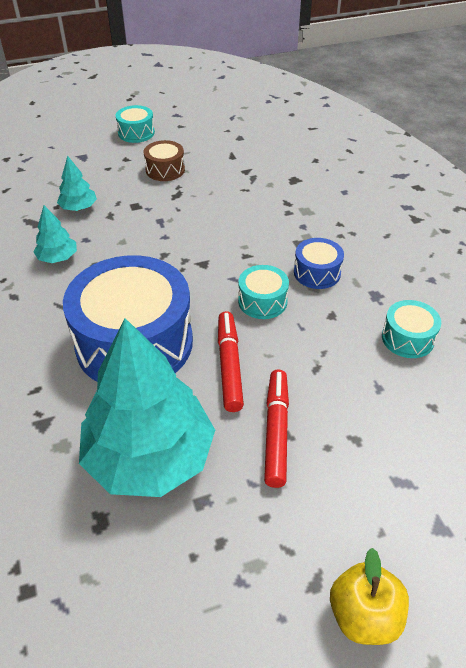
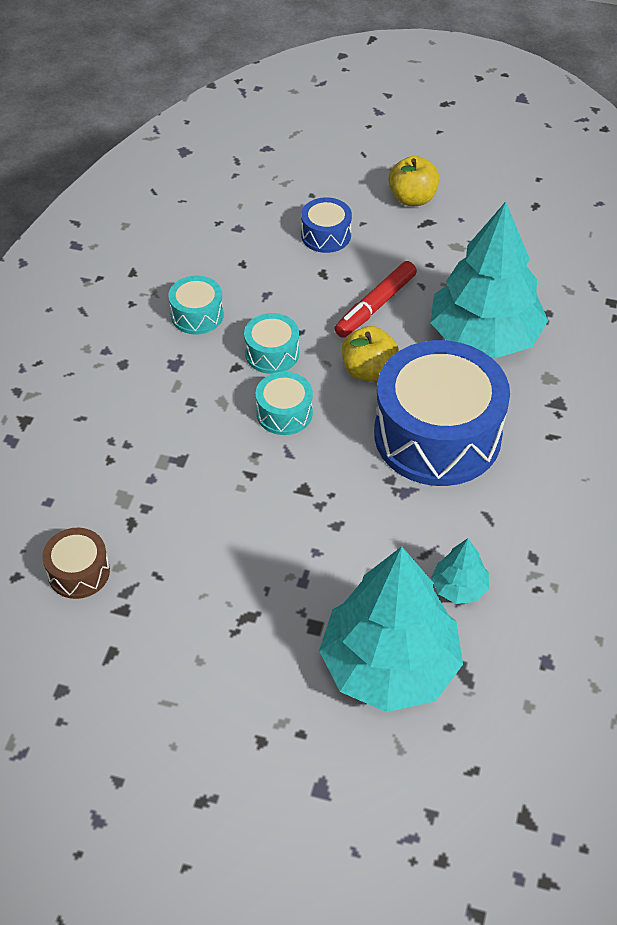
camera: 145 degrees left, 5 degrees up
(79, 208) = (389, 665): turquoise tree -> turquoise tree, size x2.32
(136, 133) = (199, 804): turquoise drum -> turquoise drum (272, 353)
(165, 170) = (225, 678): brown drum -> brown drum (79, 572)
(229, 365) = (368, 371): red marker -> yellow apple
(317, 273) = (201, 414): blue drum -> blue drum (326, 235)

